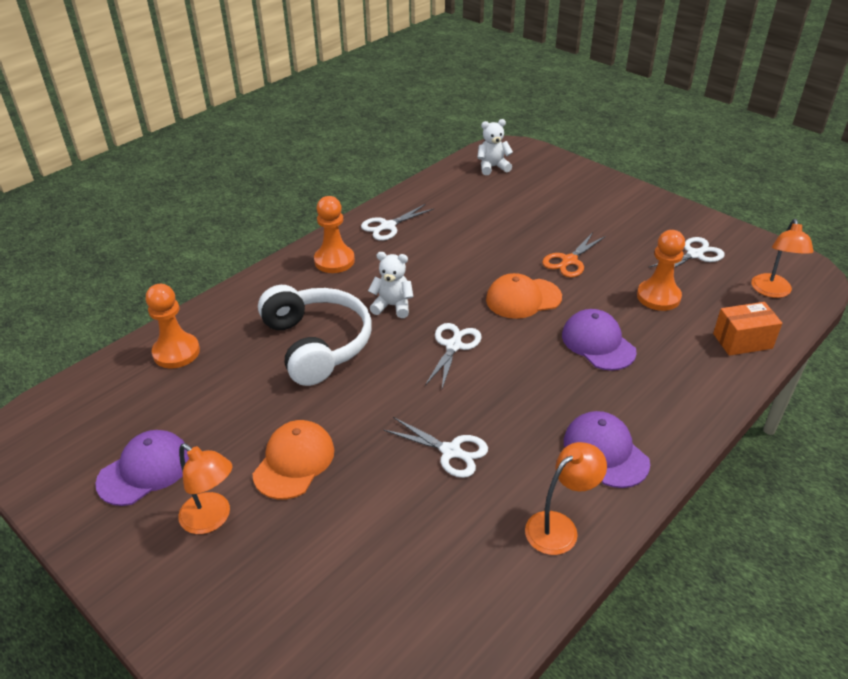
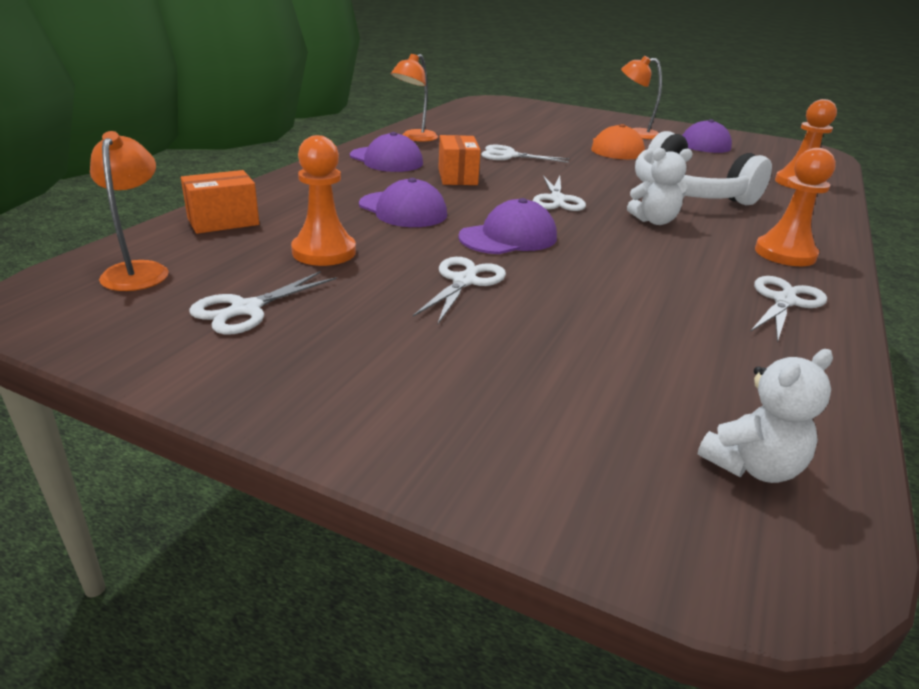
camera: 160 degrees right, 10 degrees down
(523, 298) = (508, 237): orange cap -> purple cap
(533, 400) = (457, 177): none -> orange box
(569, 261) = (464, 281): orange scissors -> white scissors

